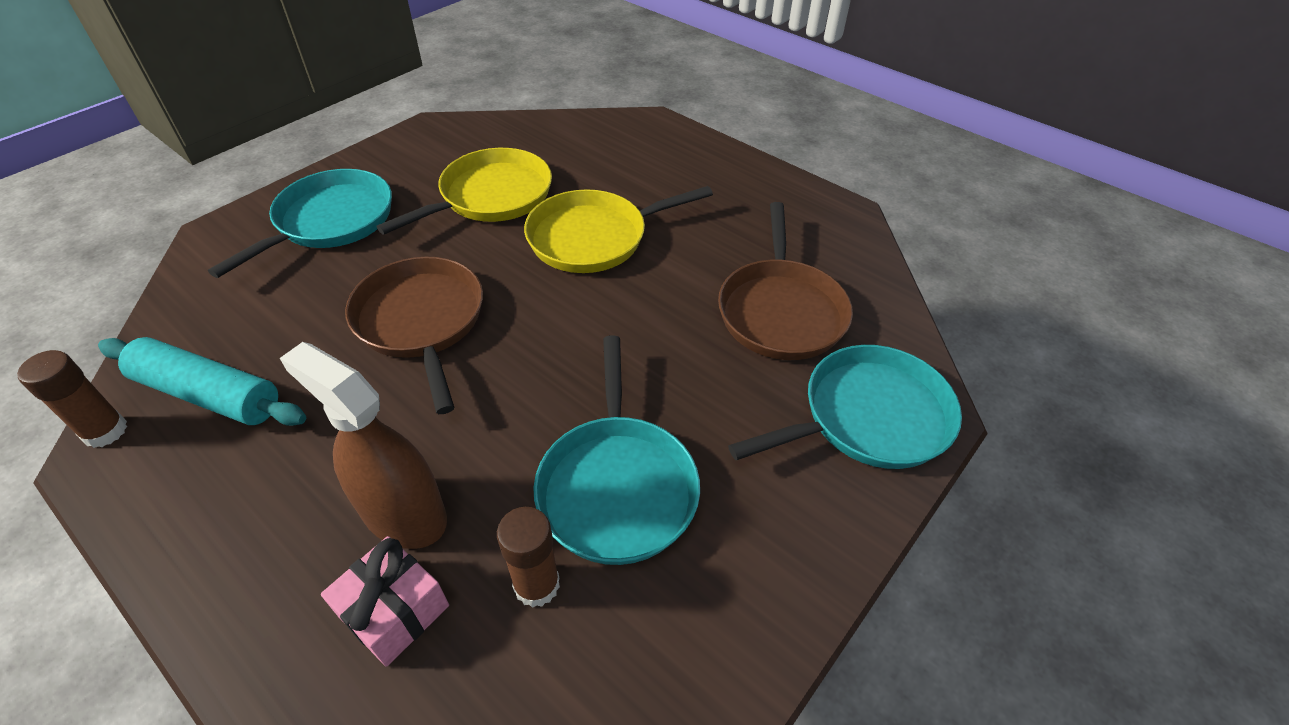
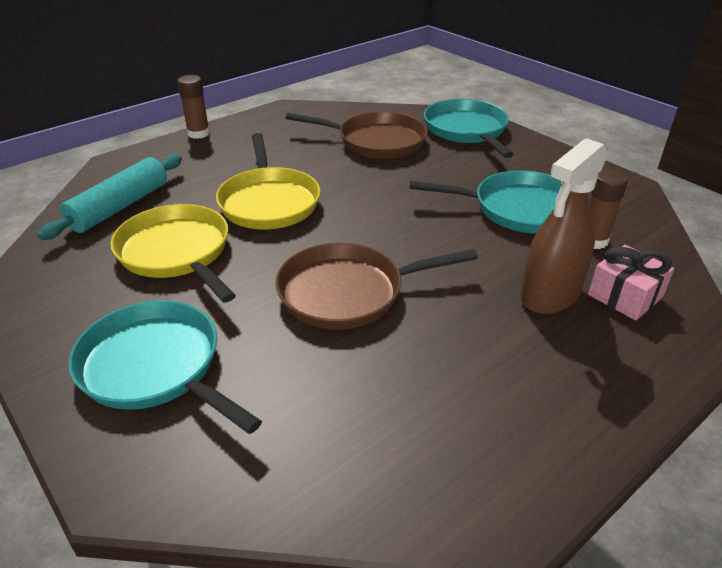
camera: 80 degrees left, 10 degrees down
(105, 431) = (470, 519): brown glue stick -> brown glue stick (198, 133)
(209, 394) = (422, 433): turquoise rolling pin -> turquoise rolling pin (120, 207)

